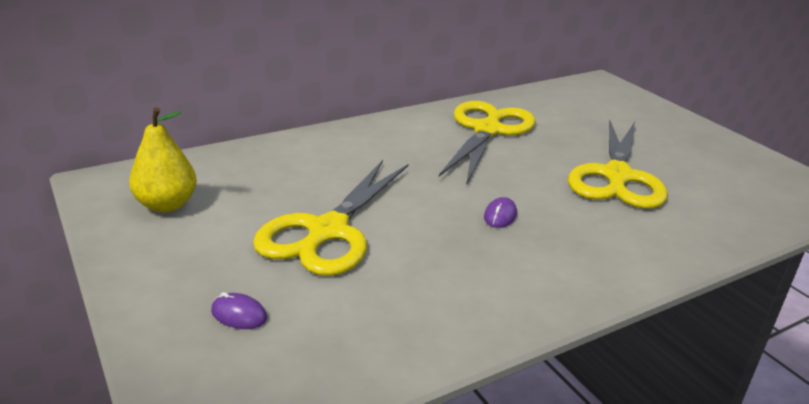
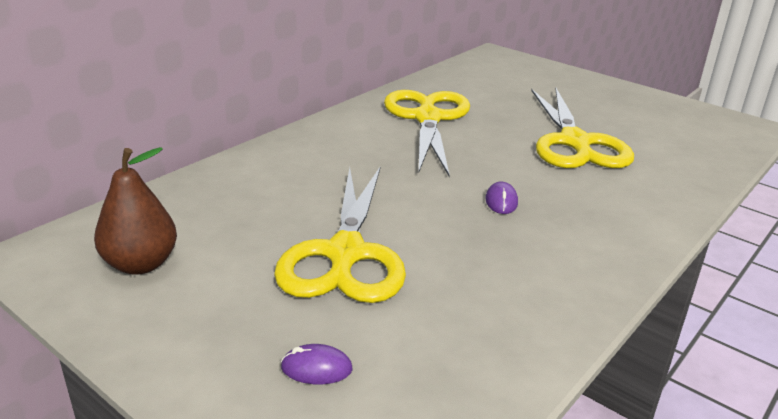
camera: 20 degrees left, 0 degrees up
(166, 205) = (141, 264): yellow pear -> brown pear

